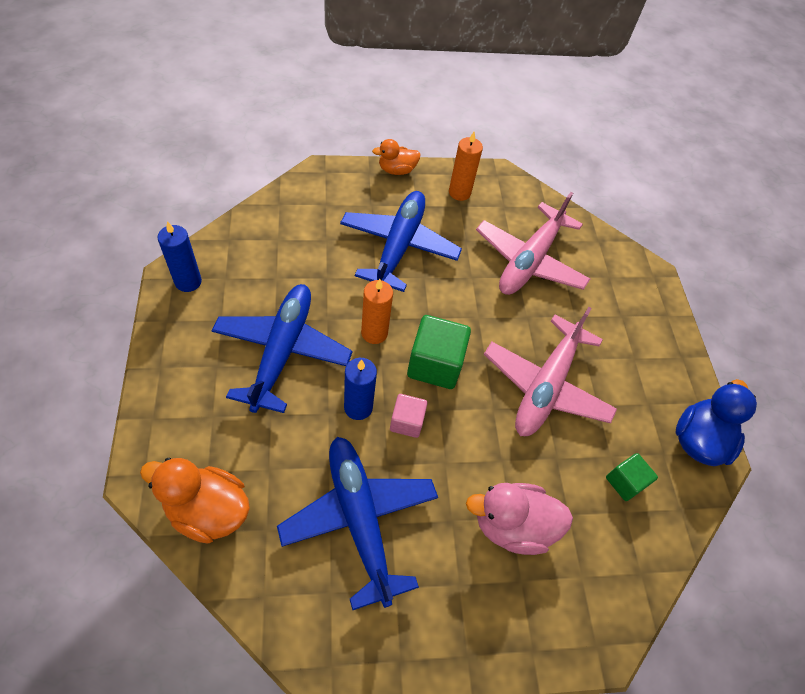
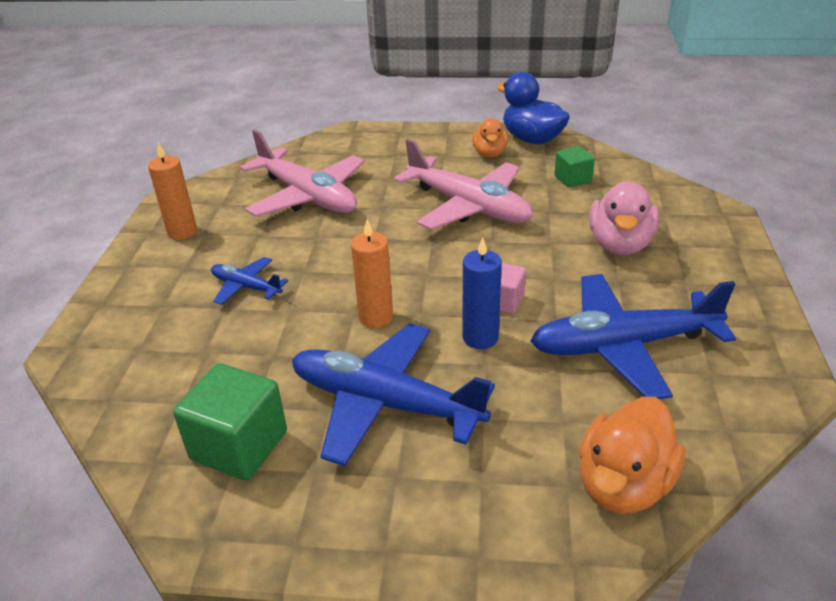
camera: 70 degrees left, 20 degrees down
(188, 282) = (223, 516): blue candle -> none
(396, 170) = (112, 278): orange duck -> orange duck (489, 153)
(399, 246) = (246, 287): blue plane -> blue plane, size x0.50
(435, 364) = (430, 274): green cube -> green cube (239, 446)

